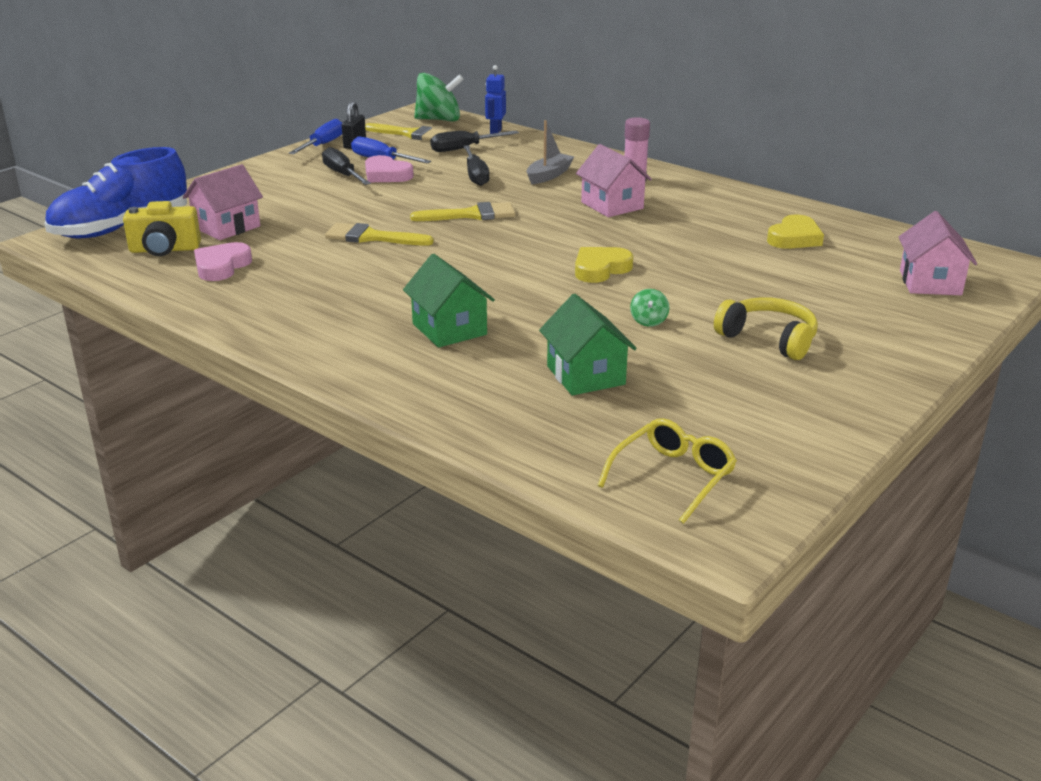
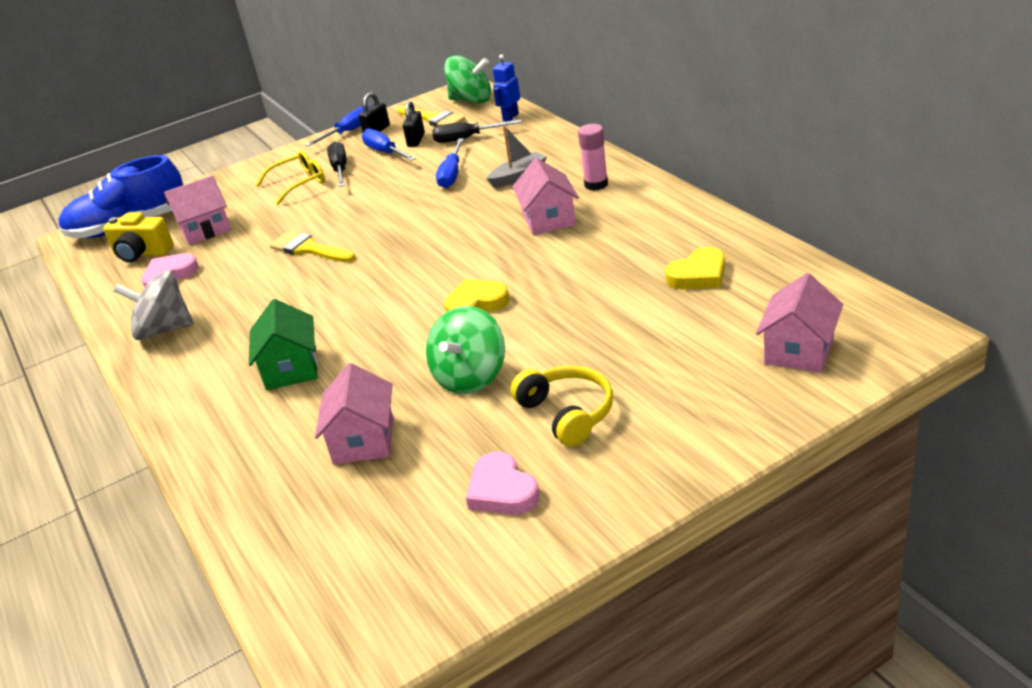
camera: 25 degrees right, 5 degrees up
(261, 309) = (164, 330): none -> grey spinning top
(386, 175) = (376, 171): pink heart -> pink heart (502, 491)
(408, 150) = (416, 140): none -> black padlock
(471, 215) = (412, 225): yellow brush -> none
(475, 175) = (452, 174): black screwdriver -> blue screwdriver
(586, 375) = (363, 440): green house -> pink house
(648, 321) = (470, 376): green spinning top -> green spinning top, size x2.24
(672, 477) = (344, 582): yellow glasses -> yellow glasses (298, 183)

